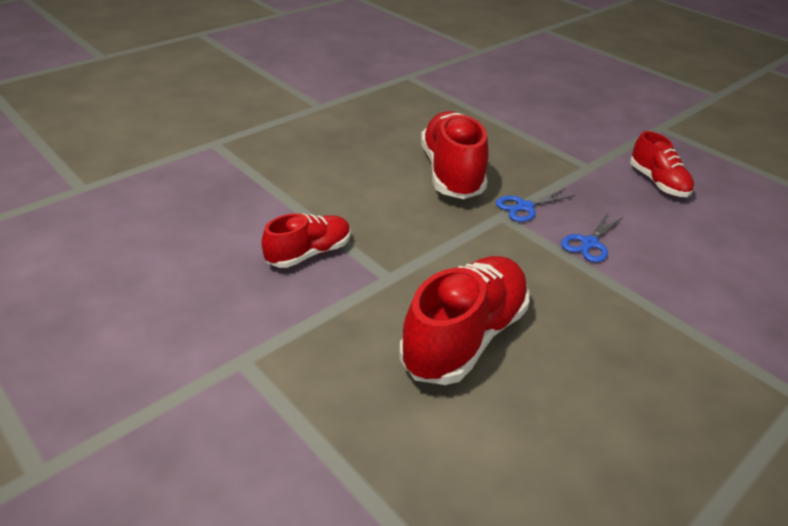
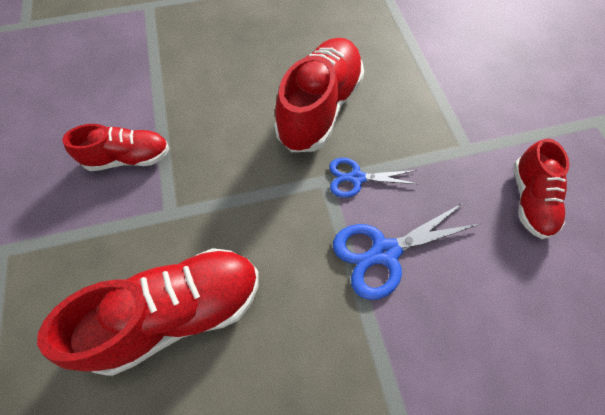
camera: 30 degrees right, 25 degrees up
(589, 243) = (385, 252): blue scissors -> blue scissors, size x1.56

